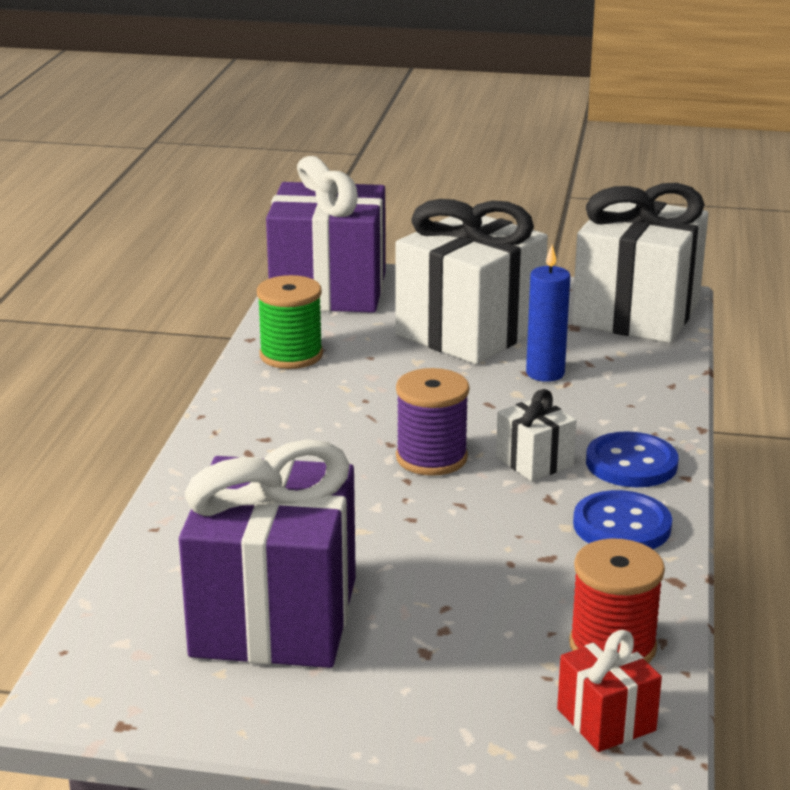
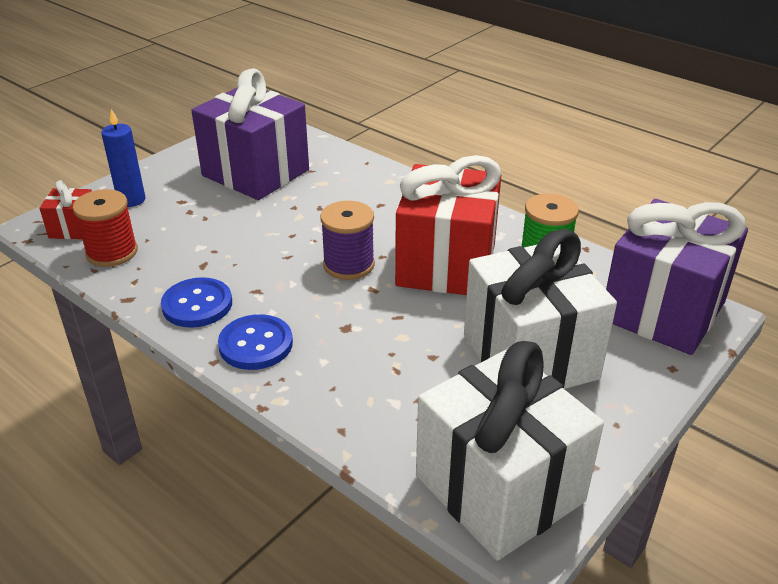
camera: 120 degrees right, 10 degrees up
(365, 402) = (446, 264): none -> red gift
(534, 461) = (302, 303): white gift -> none
(545, 373) = (421, 365): blue candle -> blue candle (131, 200)

